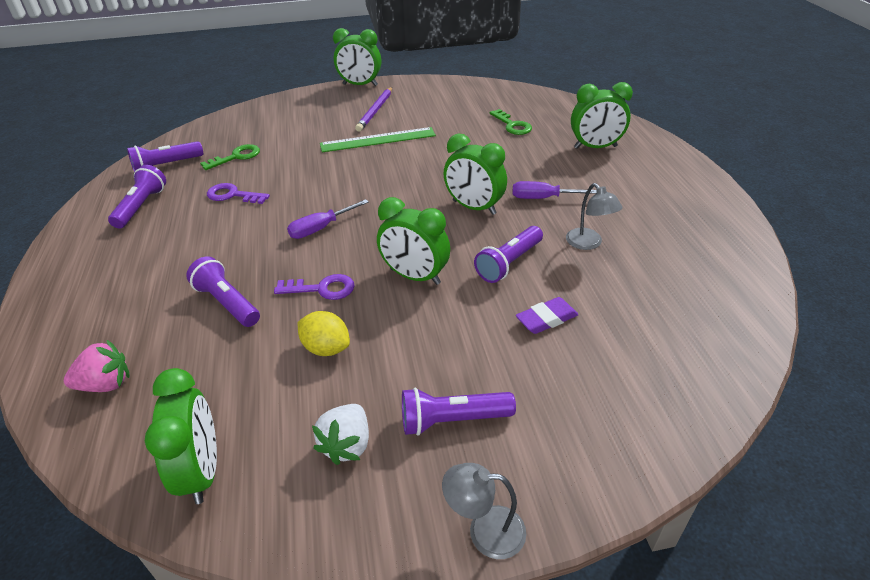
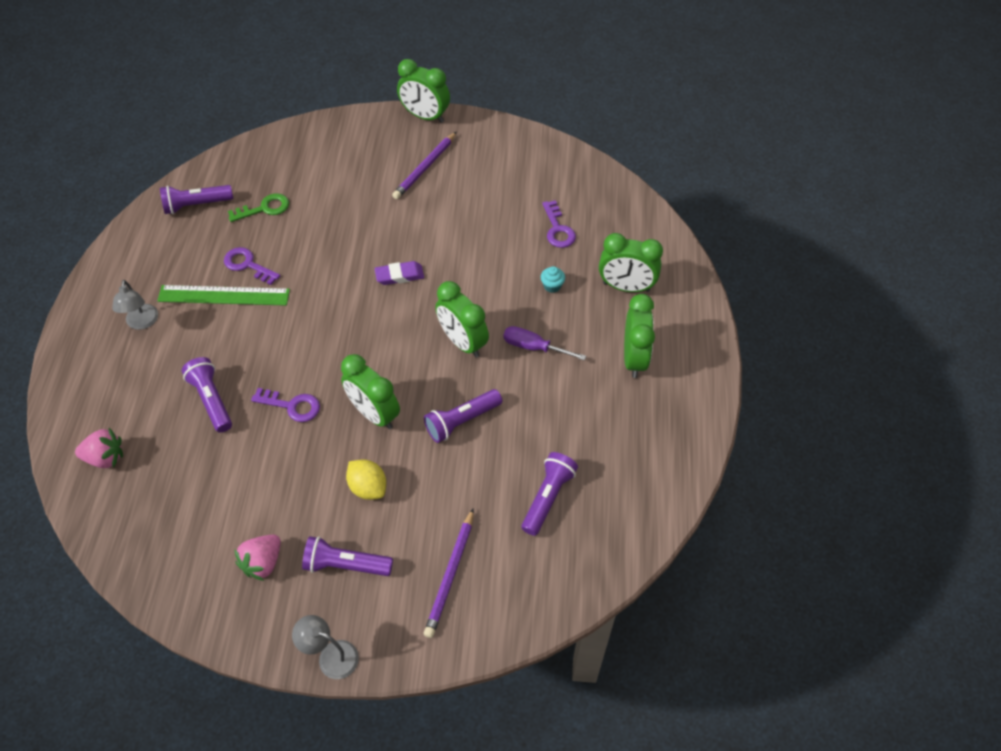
camera: 15 degrees right, 15 degrees up
(141, 206) = (163, 259): purple flashlight -> purple flashlight (548, 497)
(202, 471) = (159, 554): green clock -> green clock (634, 358)
(321, 228) = (314, 332): purple screwdriver -> none
(326, 348) = (276, 470): yellow lemon -> yellow lemon (368, 487)
(347, 445) = (263, 562): white strawberry -> pink strawberry
(378, 140) = (410, 217): green ruler -> green ruler (224, 295)
(512, 125) = (558, 229): green key -> purple key
(531, 158) = (552, 286): none -> turquoise cupcake
(546, 319) = (463, 491): purple eraser -> purple eraser (399, 275)
(581, 398) = (450, 575): none -> purple pencil
(588, 243) = (545, 417): grey lamp -> grey lamp (142, 323)

